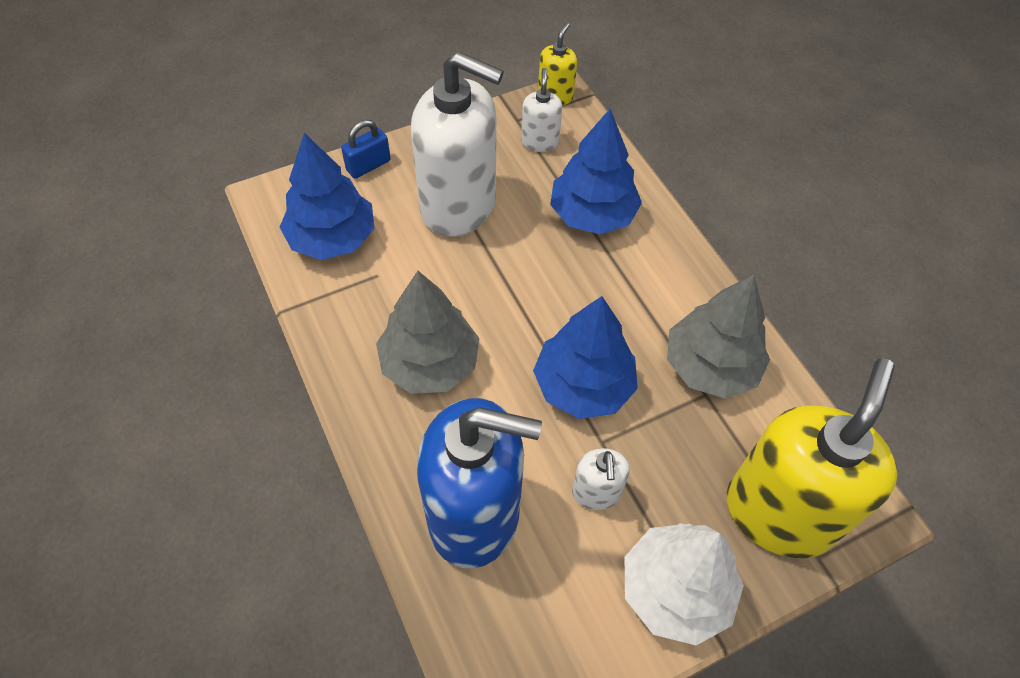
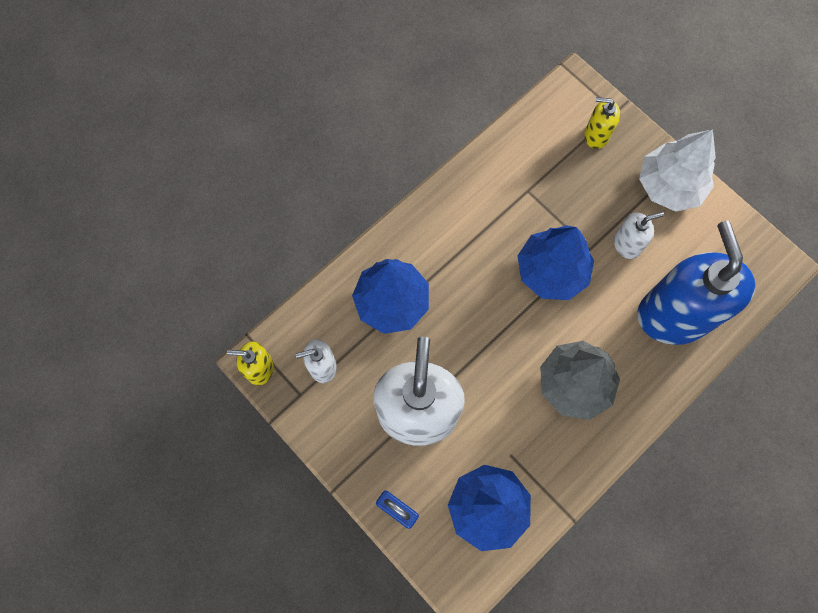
camera: 105 degrees left, 15 degrees up
(710, 366) = (504, 191): grey tree -> none
(779, 512) = (596, 135): yellow soap dispenser -> yellow soap dispenser, size x0.44

